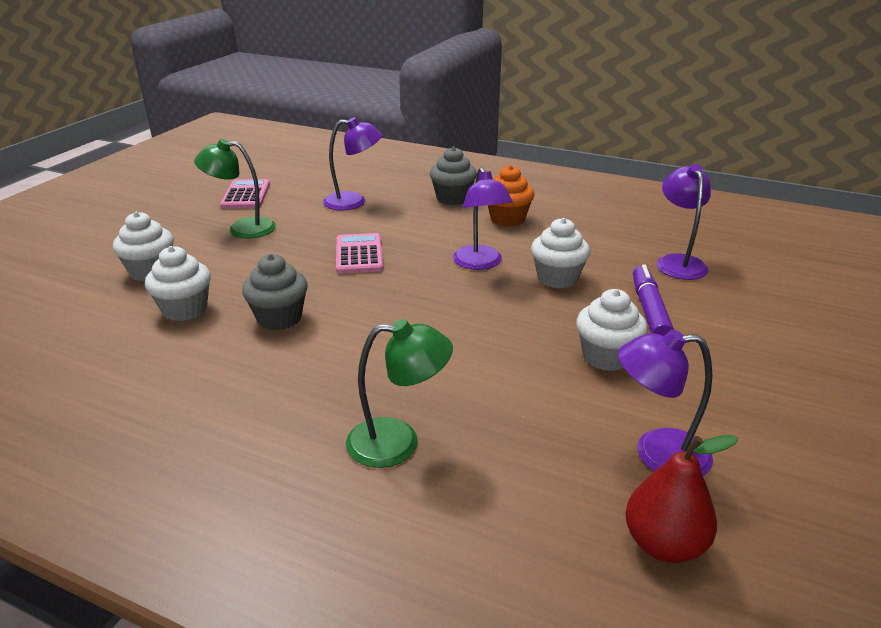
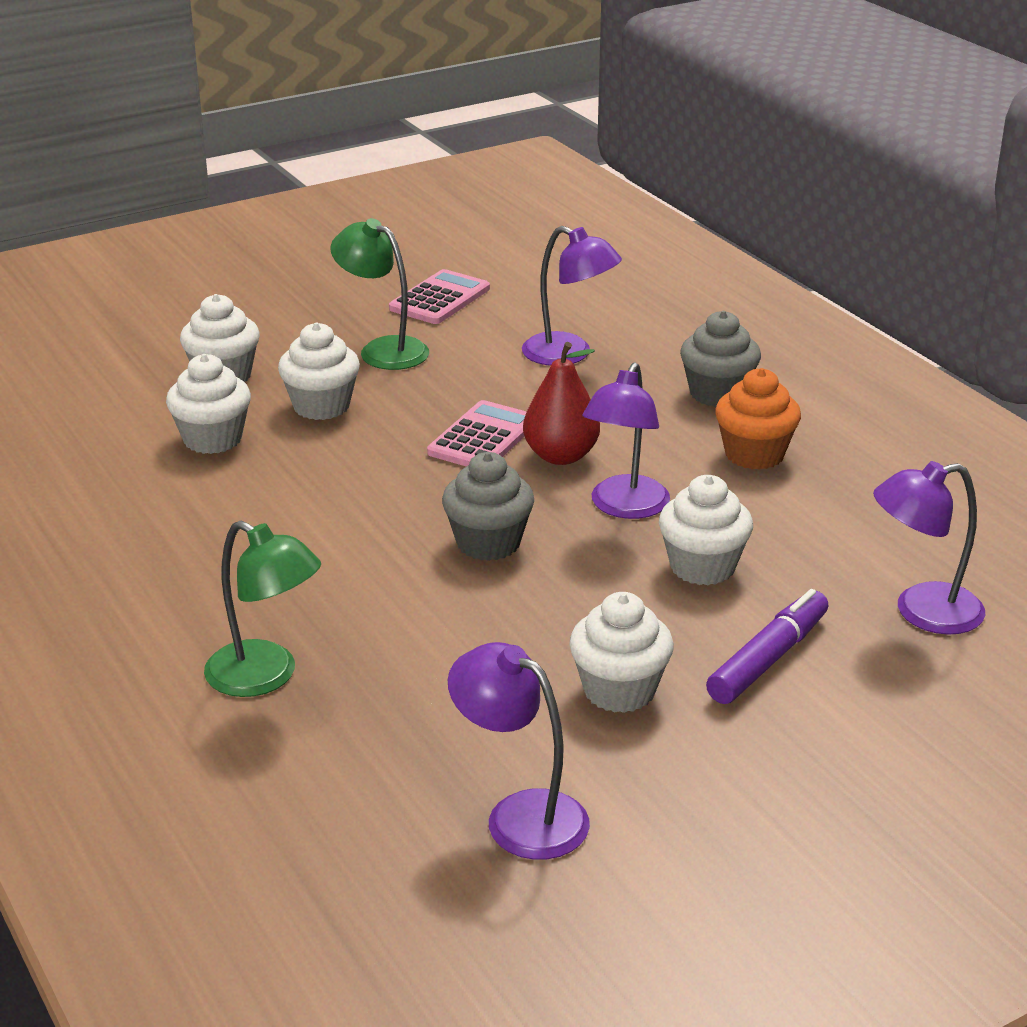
camera: 35 degrees right, 0 degrees up
(239, 268) = (321, 406): none -> white cupcake
(279, 318) = (299, 488): grey cupcake -> grey cupcake (488, 543)
(664, 544) = (401, 893): red pear -> red pear (560, 456)
(678, 262) = (922, 612): purple lamp -> purple lamp turned 135 degrees counterclockwise

